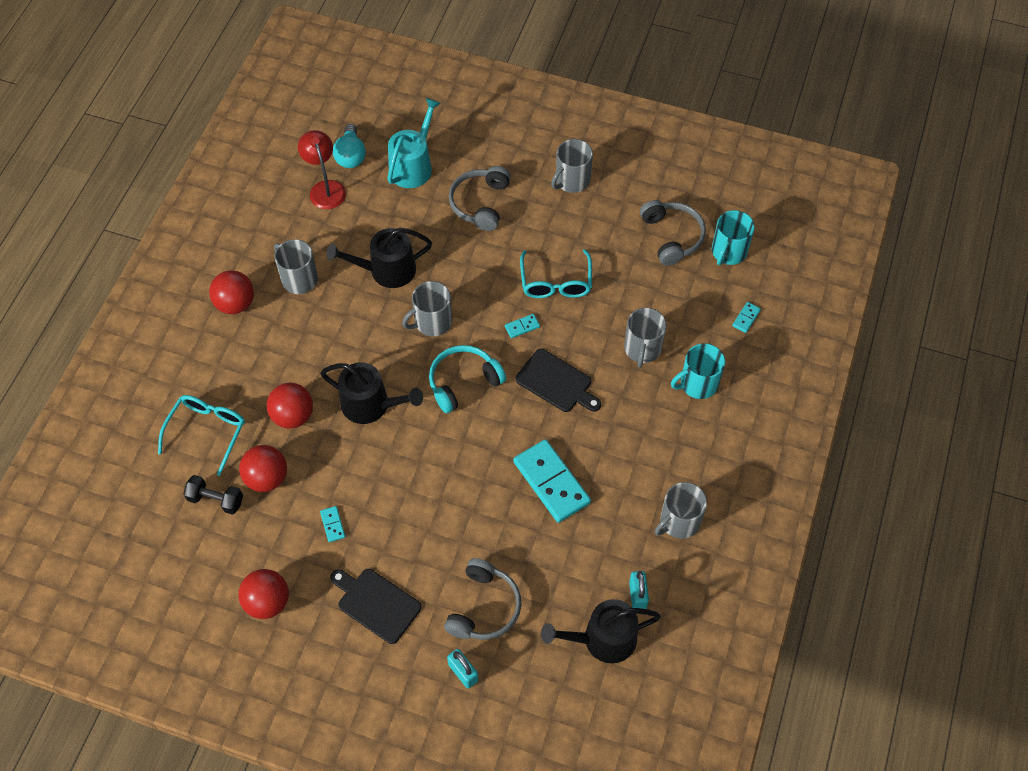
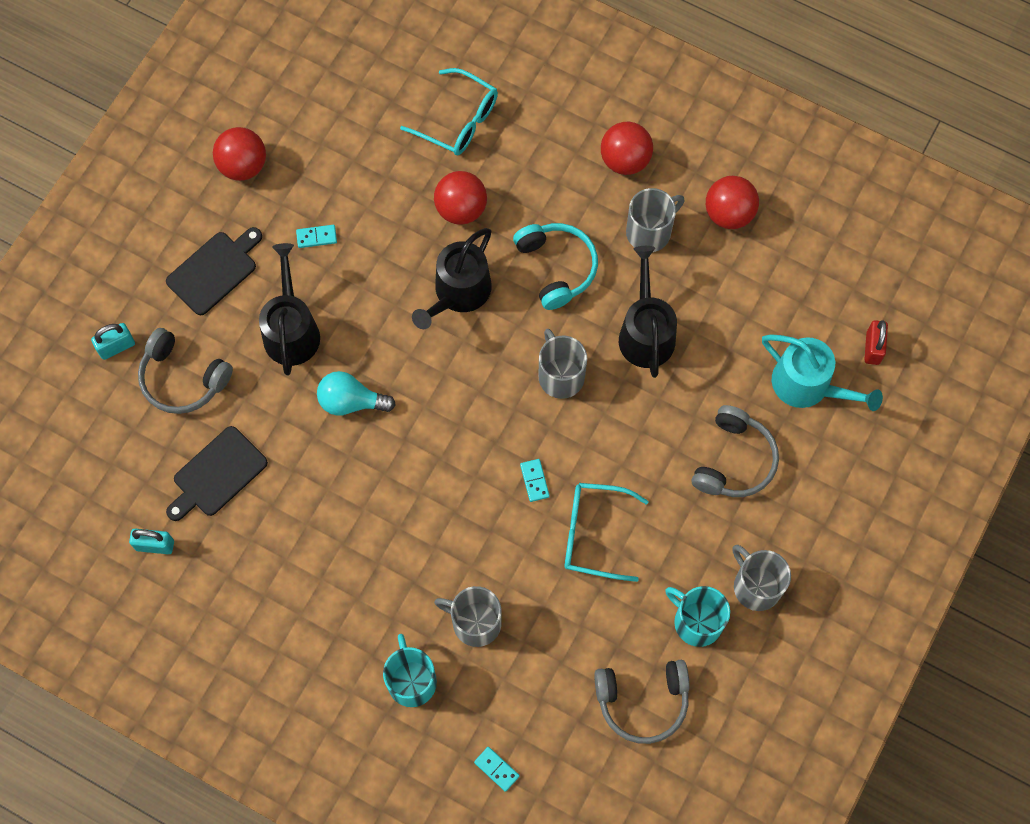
camera: 100 degrees right, 10 degrees up
(216, 500) = (373, 124): black dumbbell -> none
(267, 478) = (388, 176): red ball -> red ball (729, 214)
(325, 188) = (784, 275): red lamp -> none
(351, 156) = (834, 310): turquoise light bulb -> turquoise light bulb (351, 401)
(377, 131) = (872, 348): none -> red padlock
(463, 382) = (469, 399): turquoise headphones -> turquoise headphones (557, 267)
(480, 203) = (734, 460): grey headphones -> grey headphones turned 90 degrees clockwise
(551, 482) = (315, 477): turquoise domino -> none
(556, 382) = (447, 507): black cutting board -> black cutting board (217, 474)
(603, 639) = (114, 497): black watering can -> black watering can (291, 330)
(679, 521) = (232, 613): grey mug -> none
(728, 252) = (606, 773): turquoise mug -> turquoise mug (696, 621)

